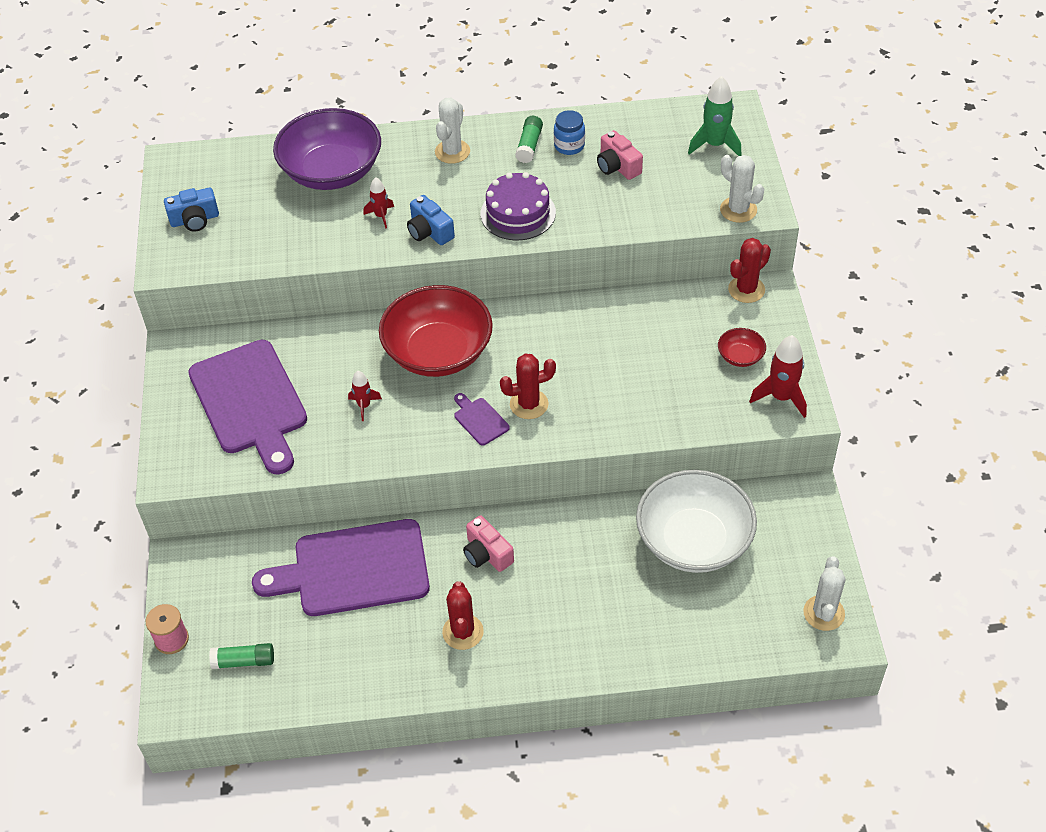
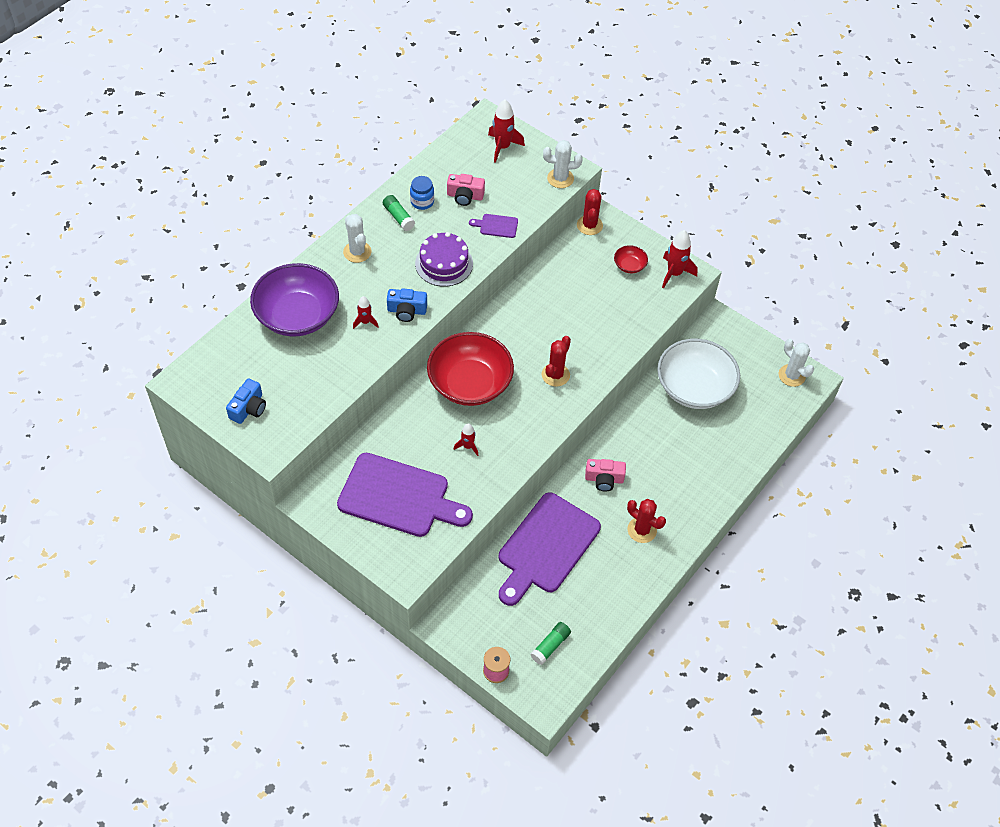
camera: 50 degrees left, 5 degrees up
(479, 420) = (540, 404): purple cutting board -> purple cutting board (496, 226)
(715, 145) = (502, 147): green rocket -> red rocket

